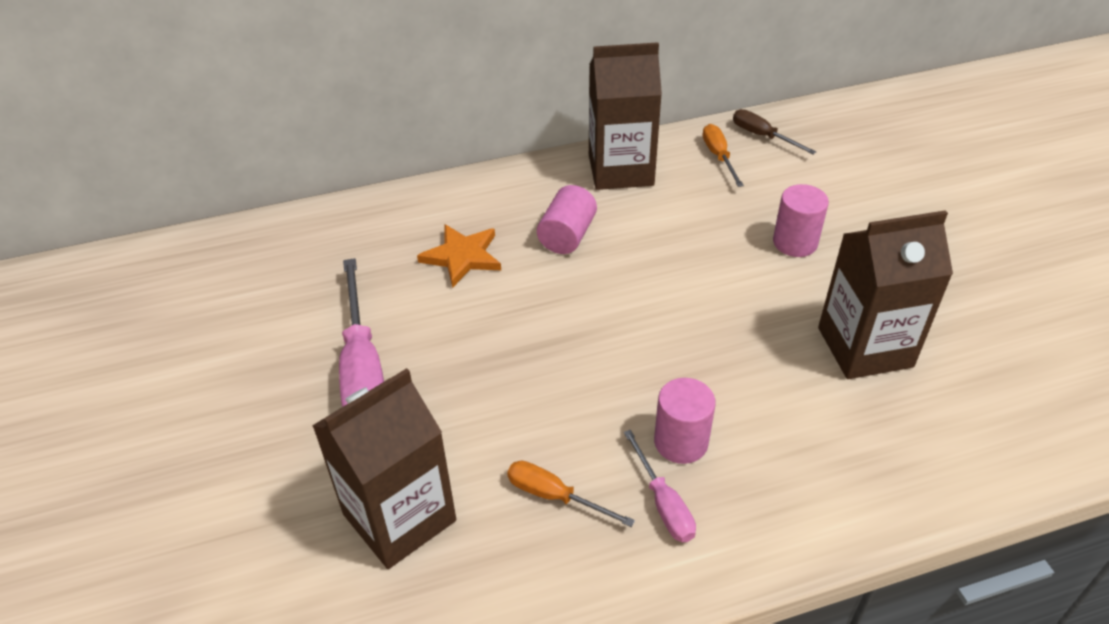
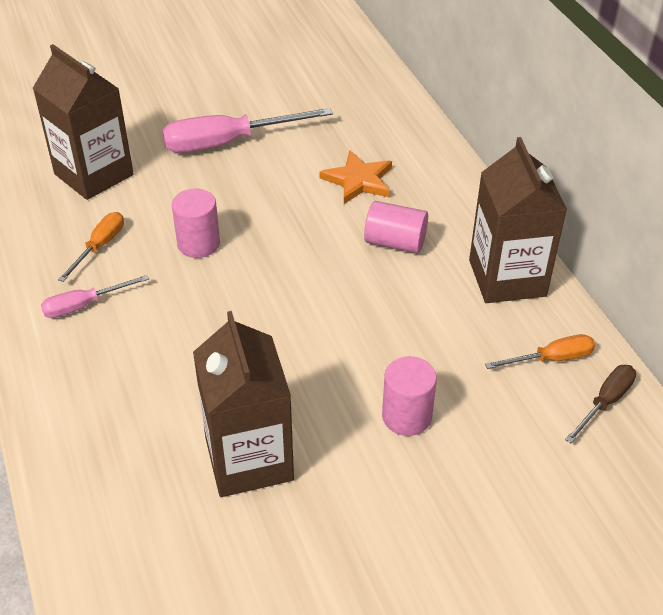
camera: 85 degrees right, 0 degrees up
(681, 442) = (142, 317): pink cylinder -> pink cylinder (198, 244)

